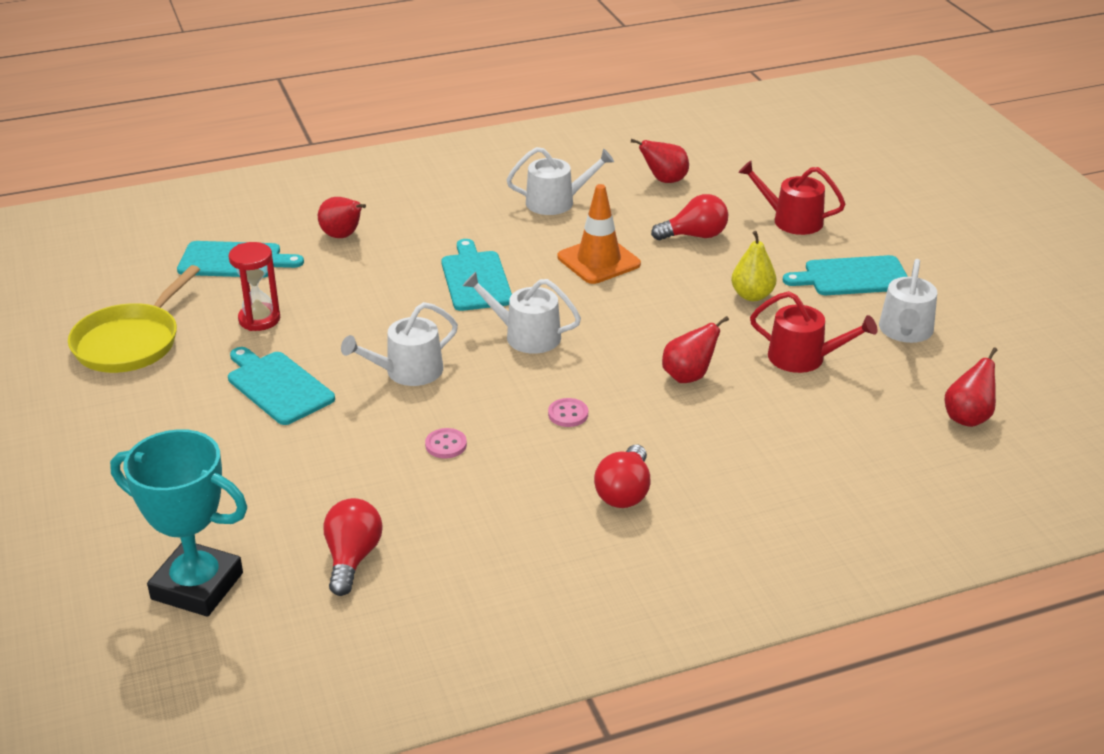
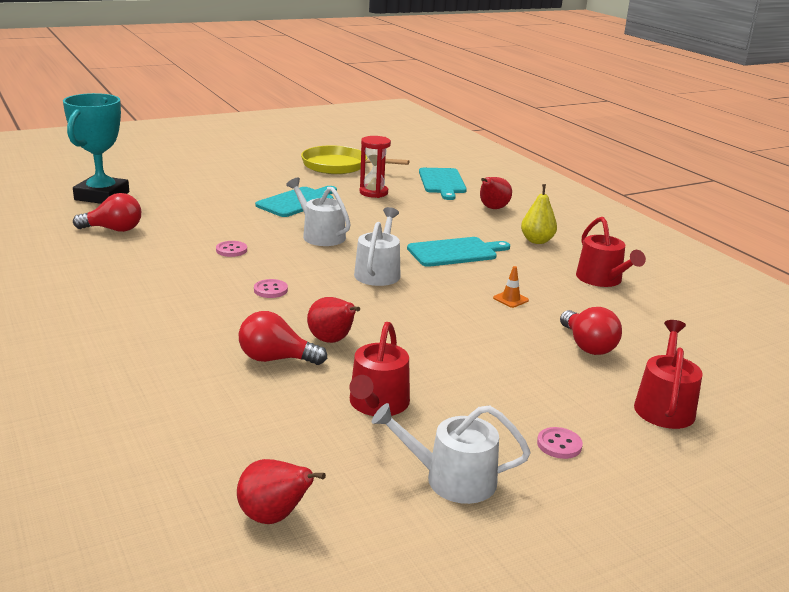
camera: 80 degrees right, 10 degrees down
(556, 202) = (602, 280): white watering can -> red watering can
(598, 261) = (510, 299): orange traffic cone -> orange traffic cone, size x0.44
(624, 492) = (165, 313): red light bulb -> red light bulb (276, 359)
(664, 180) = (689, 330): red pear -> none
(752, 295) = (486, 376): yellow pear -> yellow pear (537, 241)
(852, 277) = (559, 444): turquoise cutting board -> pink button

